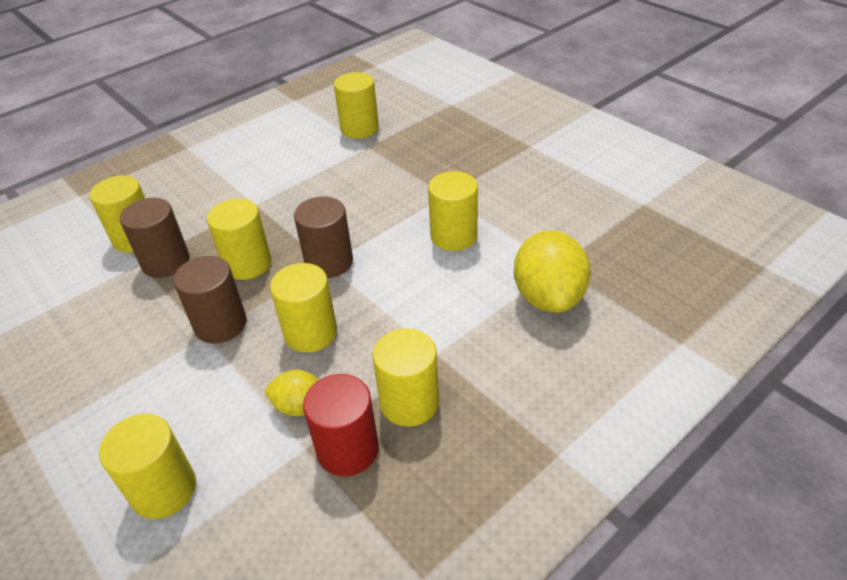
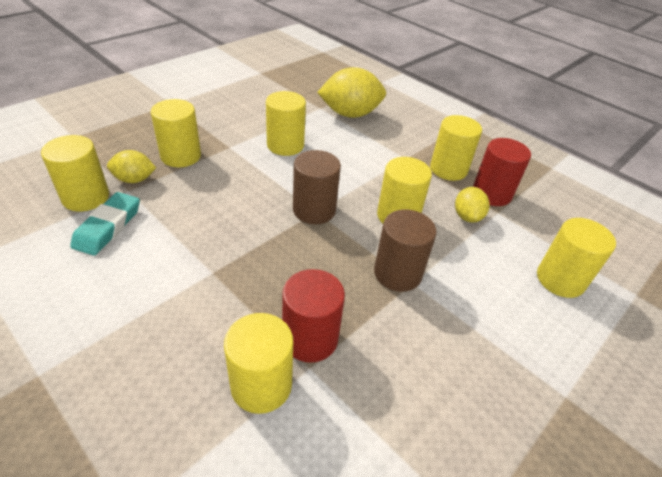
camera: 100 degrees left, 0 degrees up
(166, 262) = (310, 338): brown cylinder -> red cylinder
(247, 264) = (315, 265): yellow cylinder -> yellow cylinder (181, 156)
(320, 146) = (108, 227): none -> turquoise eraser
(384, 147) = (134, 179): none -> yellow lemon

